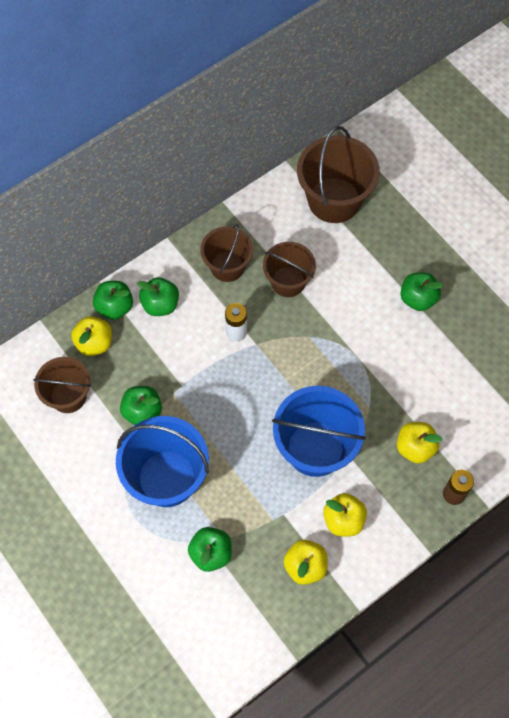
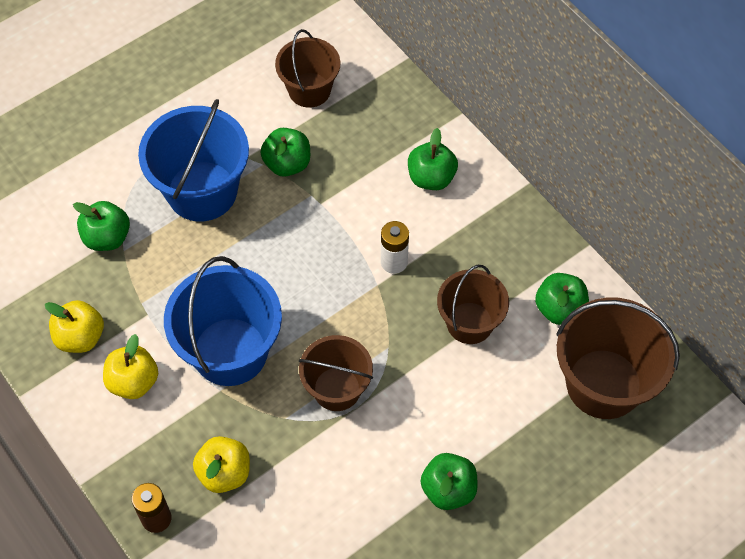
camera: 90 degrees right, 5 degrees down
(94, 343) = (377, 112): yellow apple -> none
(115, 307) = (426, 130): green apple -> green apple (559, 309)
(227, 266) = (489, 251): brown bucket -> brown bucket (337, 389)

